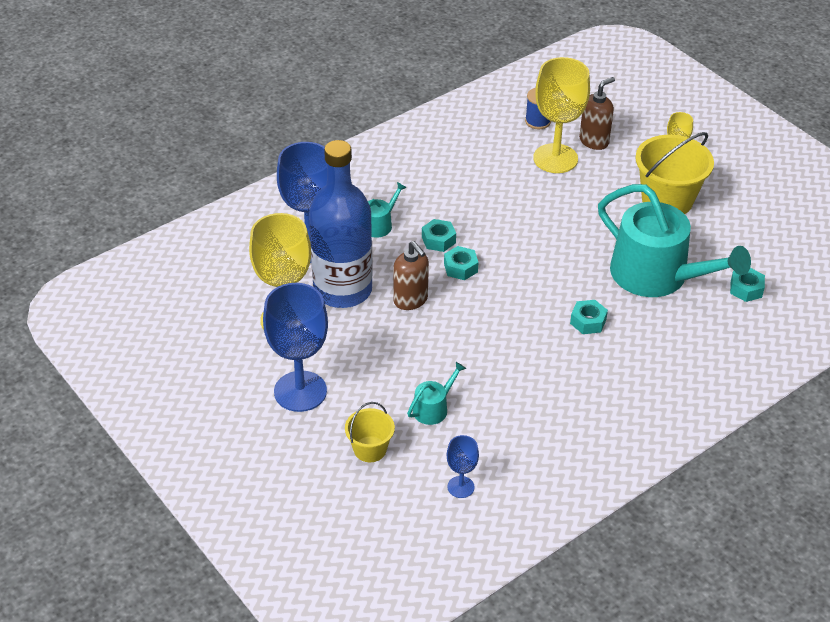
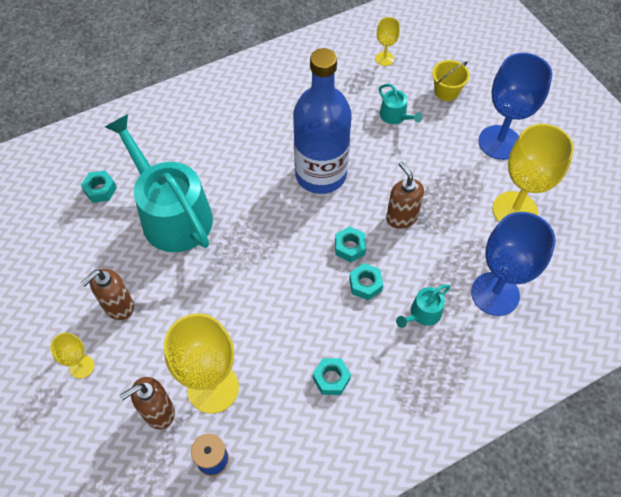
camera: 170 degrees left, 15 degrees up
(342, 290) = (463, 236): blue bottle -> blue bottle (321, 174)
(433, 408) = (395, 116): turquoise watering can -> turquoise watering can turned 90 degrees counterclockwise
(460, 487) = (384, 59): blue goblet -> yellow goblet
(588, 321) = (251, 175): turquoise nut -> turquoise nut (331, 378)
(667, 200) = (118, 306): yellow bucket -> brown soap dispenser

